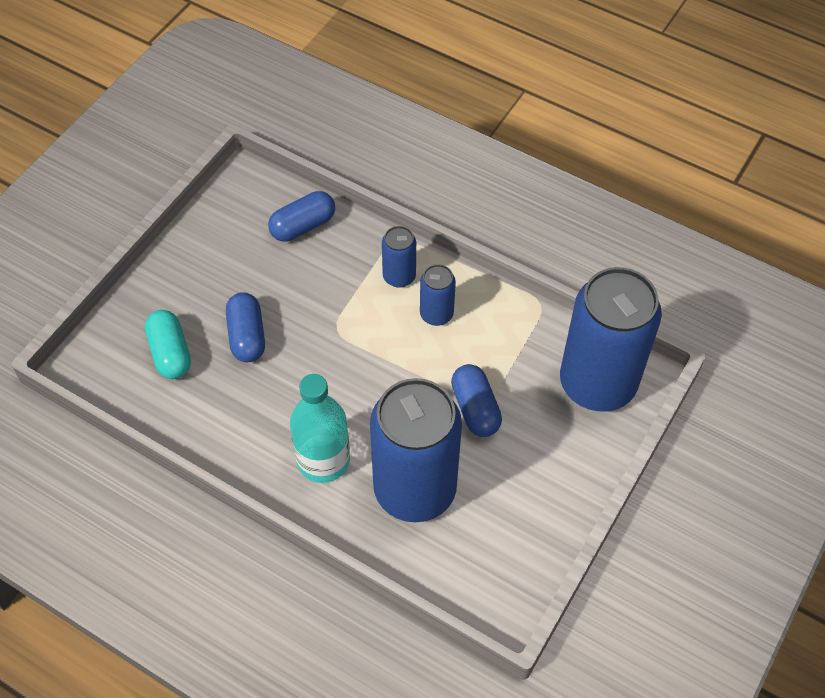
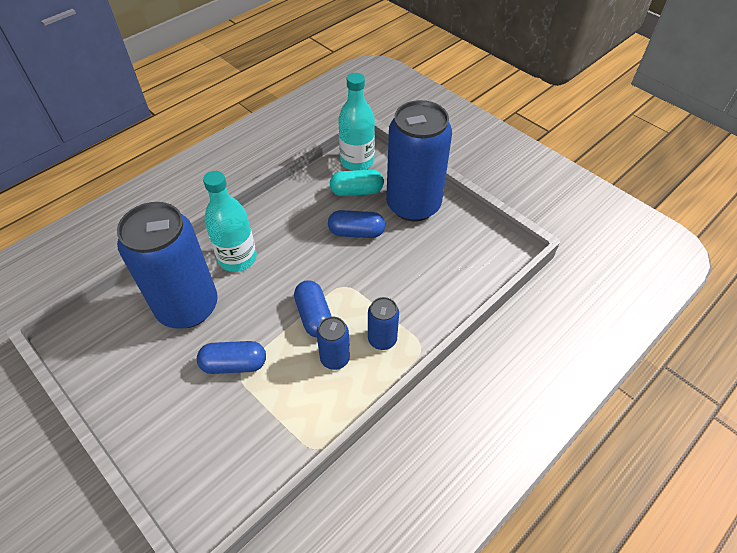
camera: 105 degrees right, 5 degrees down
(107, 367) = (357, 161): none -> turquoise bottle
(303, 226) = (452, 282): blue capsule -> blue capsule (314, 316)
(597, 383) = (214, 474): blue can -> blue can (413, 205)

